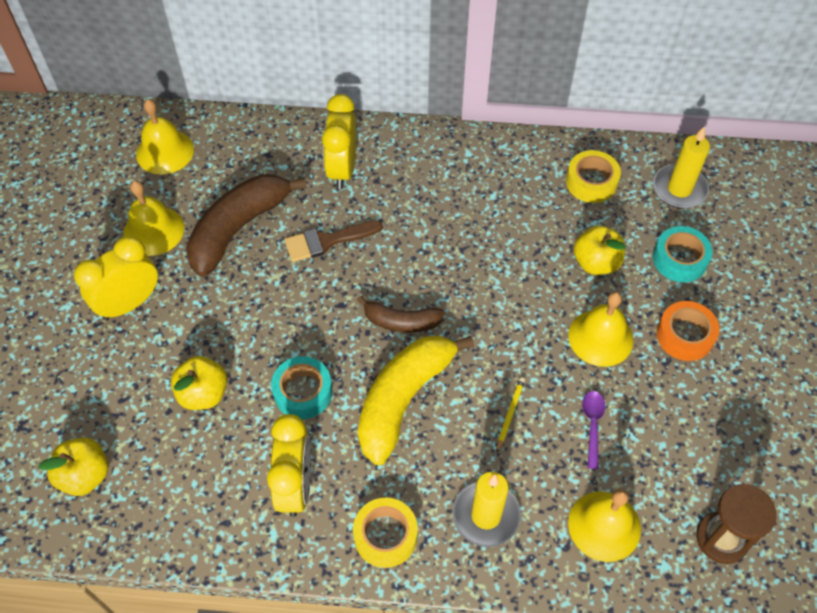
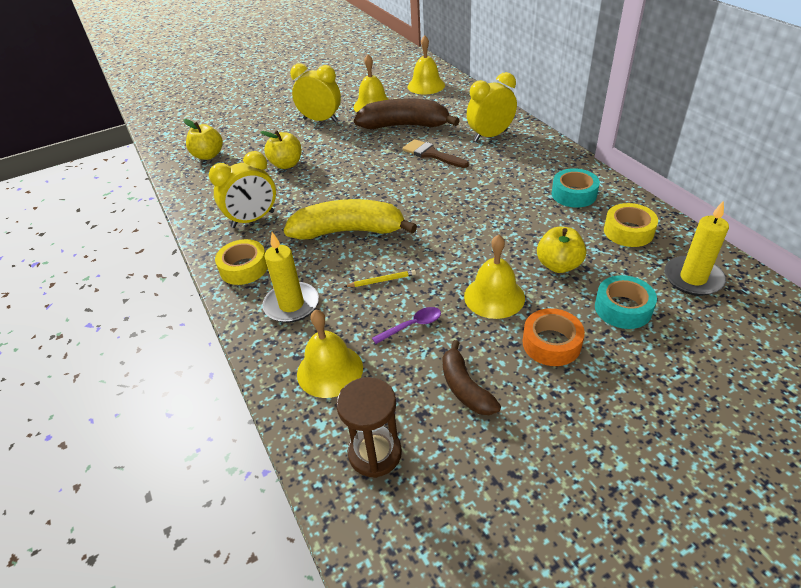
camera: 60 degrees right, 15 degrees down
(303, 392) = (318, 194): turquoise tape -> turquoise tape (574, 194)
(401, 322) = (405, 205): brown banana -> brown banana (465, 387)

